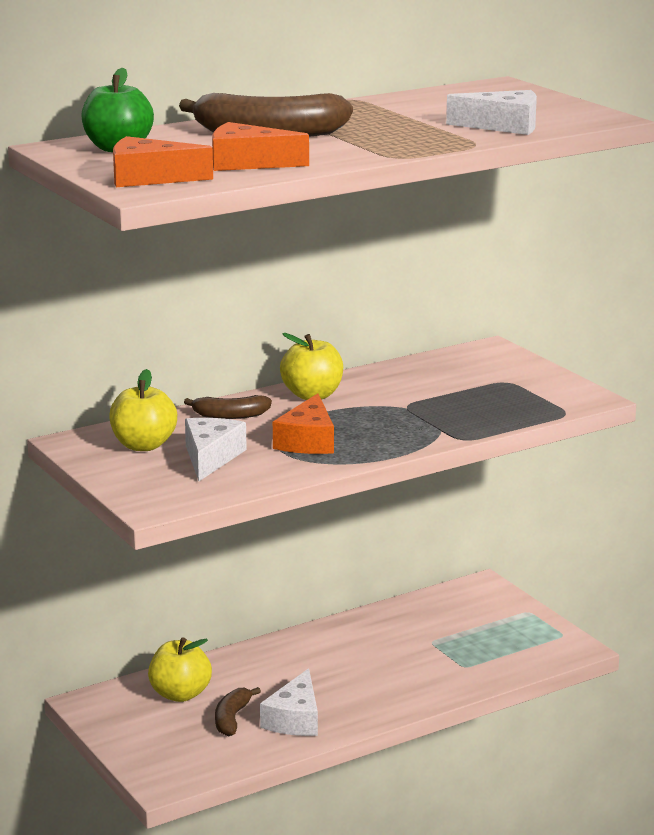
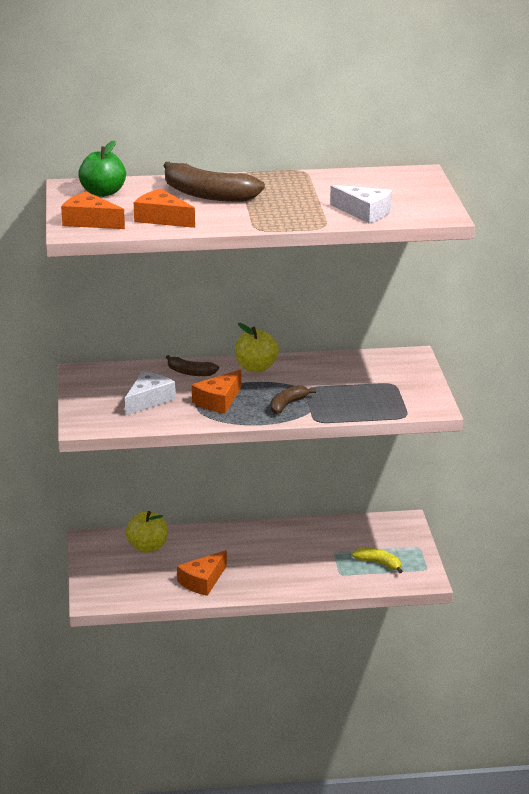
camera: 25 degrees right, 5 degrees up
(143, 445) = (118, 383): yellow apple -> none
(231, 719) = (165, 571): brown banana -> brown banana (287, 405)
(295, 719) = (203, 581): white cheese -> orange cheese
(500, 642) = (379, 563): none -> yellow banana

